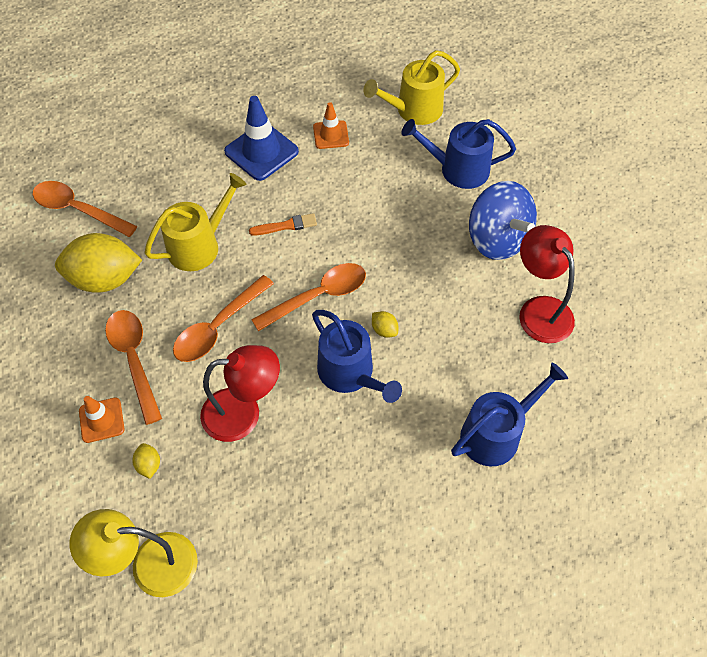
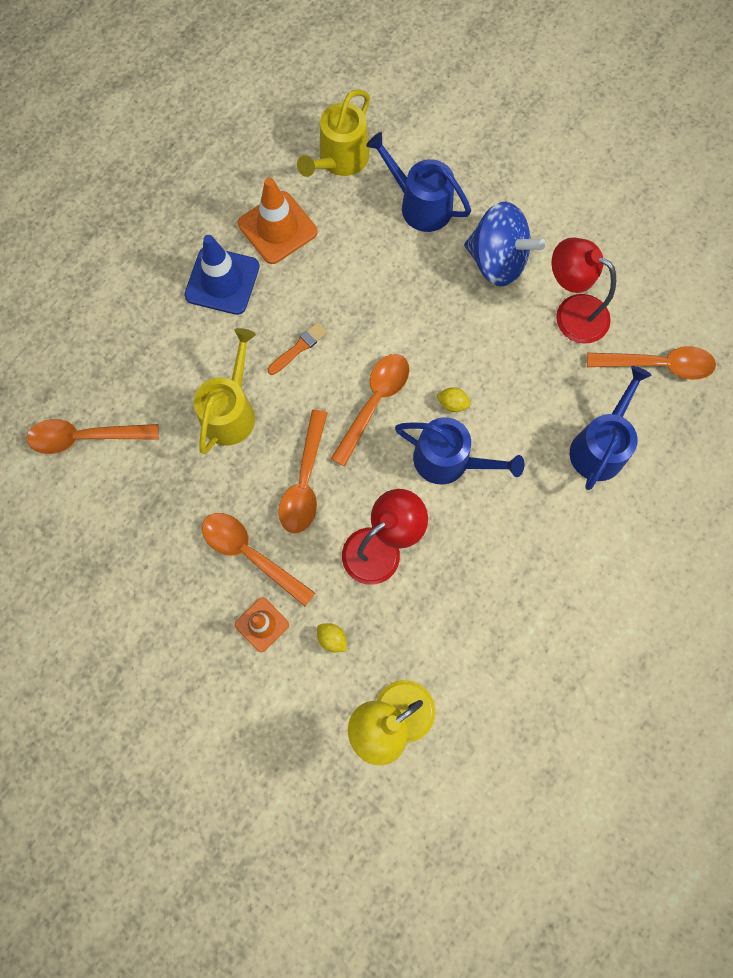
camera: 30 degrees left, 15 degrees up
(105, 279) = (166, 493): yellow lemon -> none
(331, 135) = (277, 228): orange traffic cone -> orange traffic cone, size x1.68
(458, 169) = (420, 205): blue watering can -> blue watering can turned 60 degrees clockwise
(595, 392) = (657, 365): none -> orange spoon

